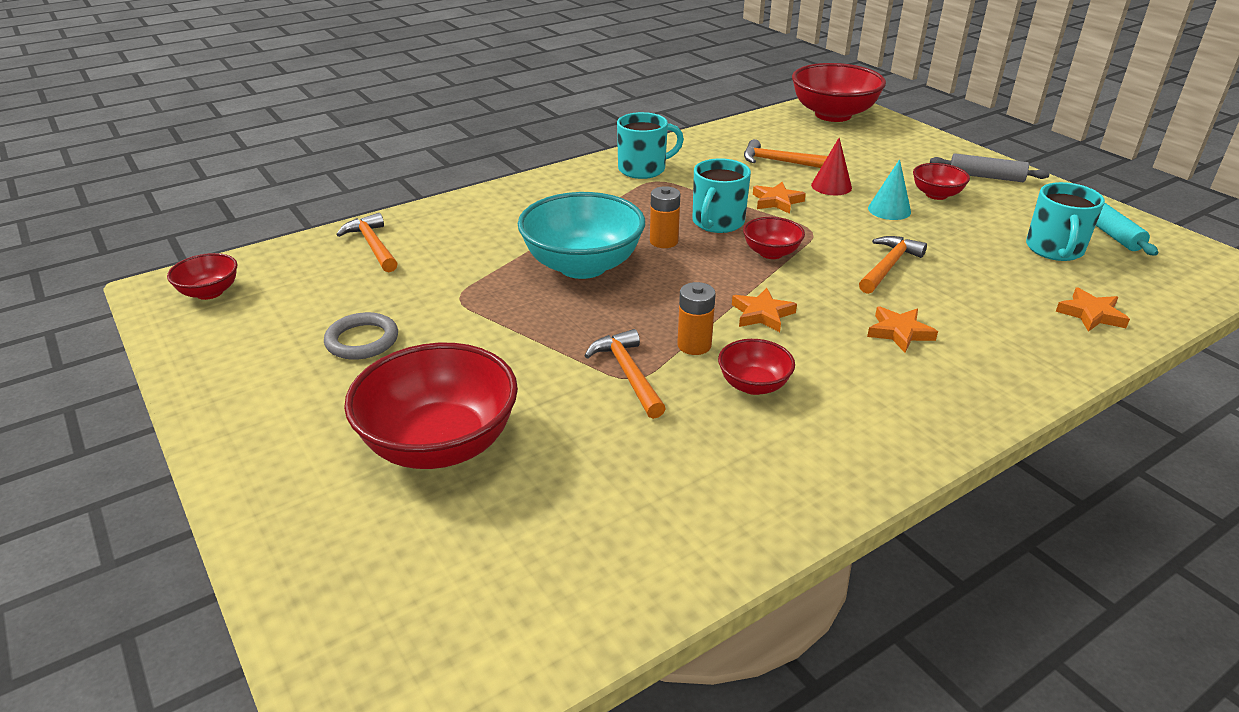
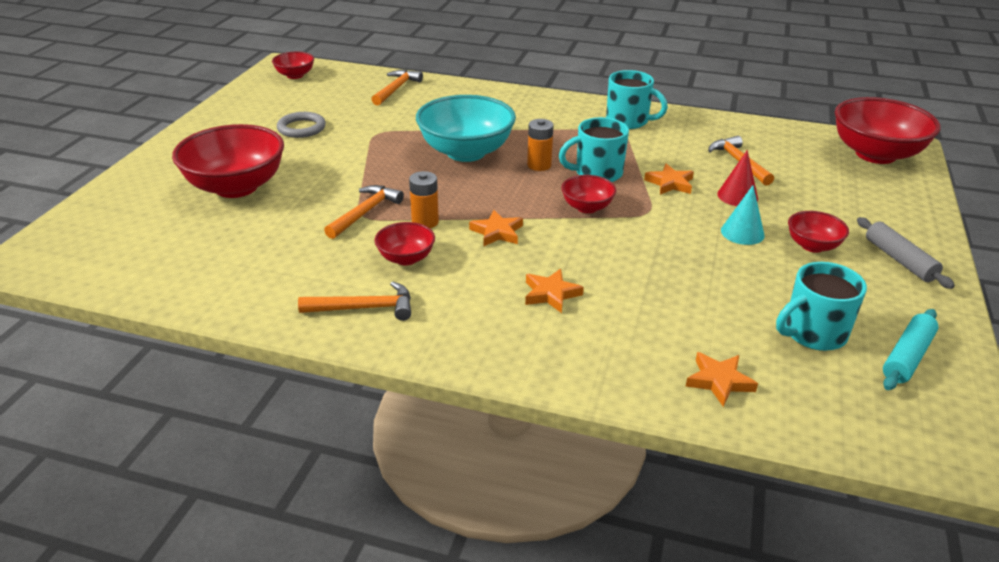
camera: 50 degrees right, 0 degrees up
(888, 266) = (645, 260): orange hammer -> orange hammer (364, 308)

